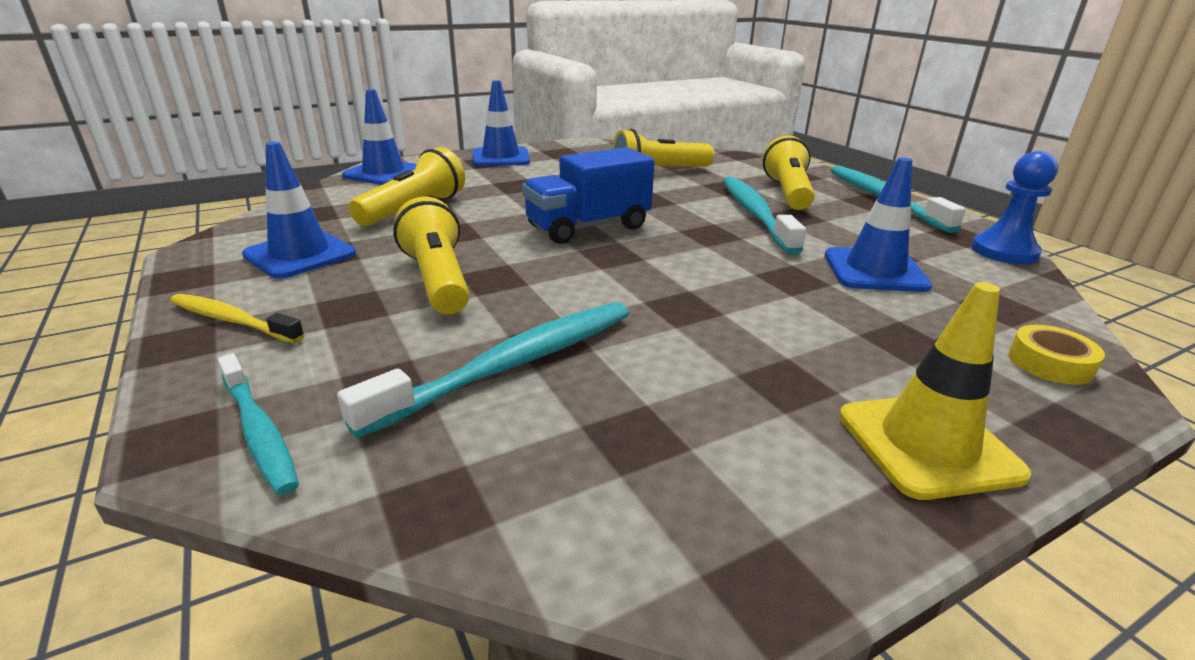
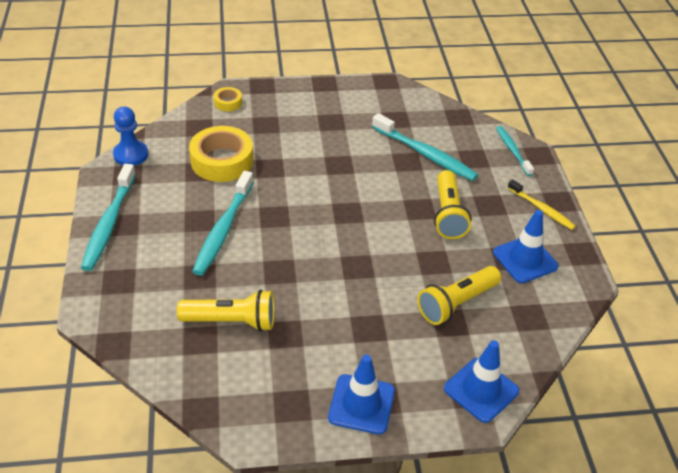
camera: 160 degrees left, 15 degrees up
(512, 364) = (425, 154): turquoise toothbrush -> turquoise toothbrush turned 120 degrees counterclockwise
(588, 227) = (345, 243): blue truck -> none
(787, 193) = (166, 252): yellow flashlight -> none
(875, 271) = (222, 161): blue traffic cone -> yellow tape
(927, 444) = (311, 94): yellow traffic cone -> none

